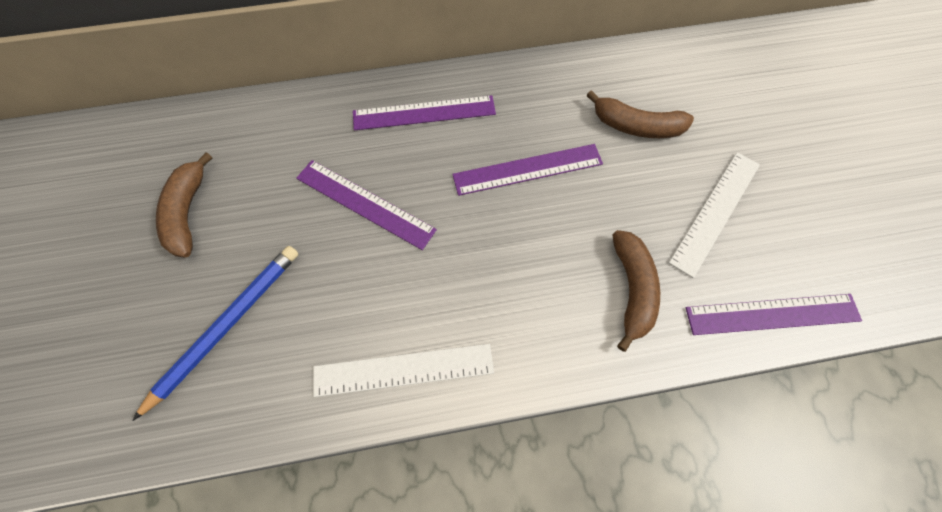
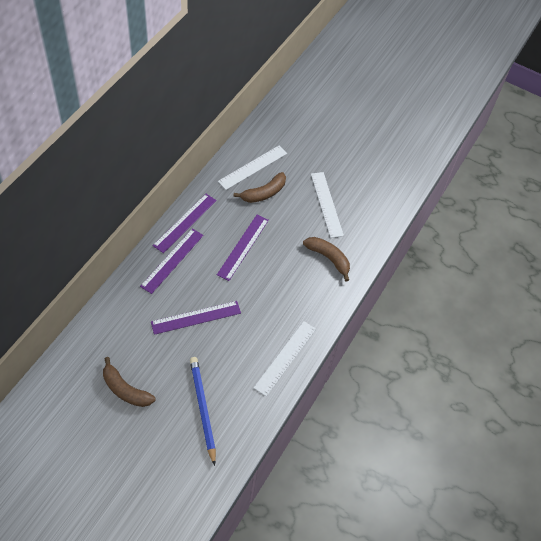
camera: 55 degrees left, 10 degrees down
(658, 84) = (252, 167): none -> white ruler
(772, 314) = (379, 226): purple ruler -> purple ruler (185, 222)

